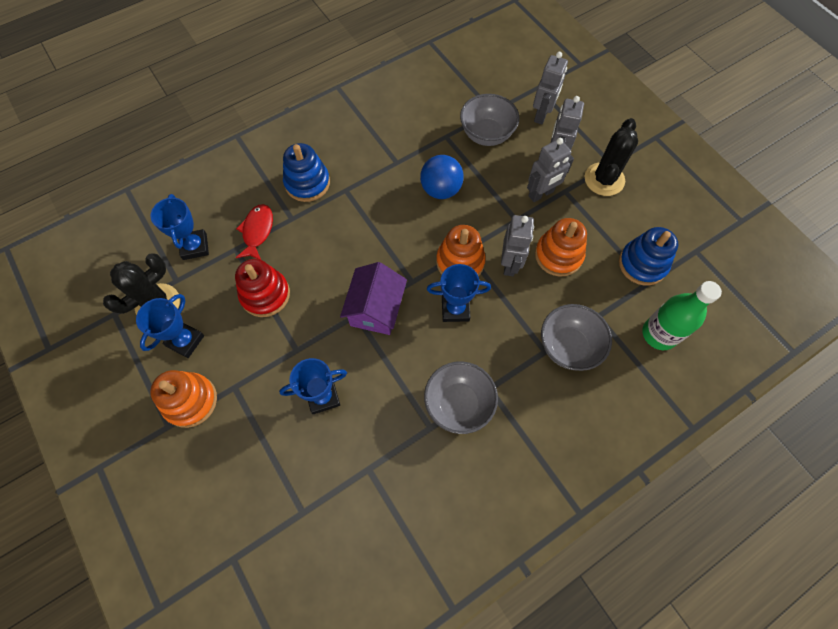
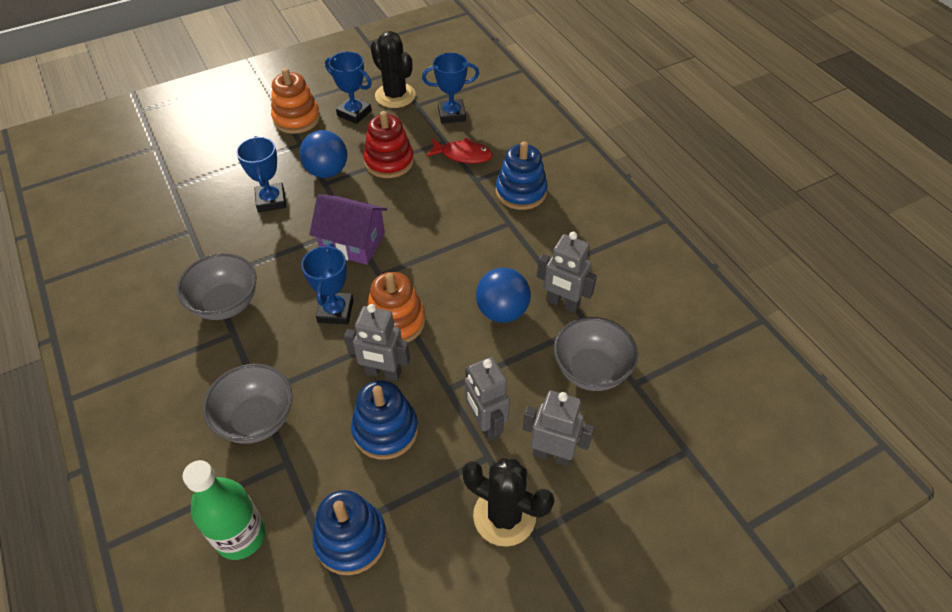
camera: 95 degrees right, 15 degrees down
(279, 351) = (327, 171): none -> blue ball
(542, 115) = (630, 448): grey robot -> grey robot (562, 303)
(558, 255) = (385, 430): orange stacking toy -> blue stacking toy

